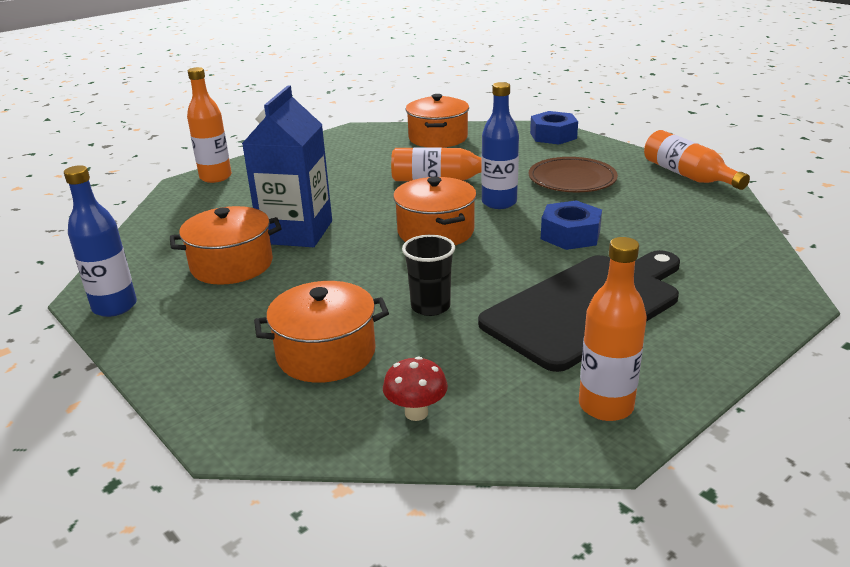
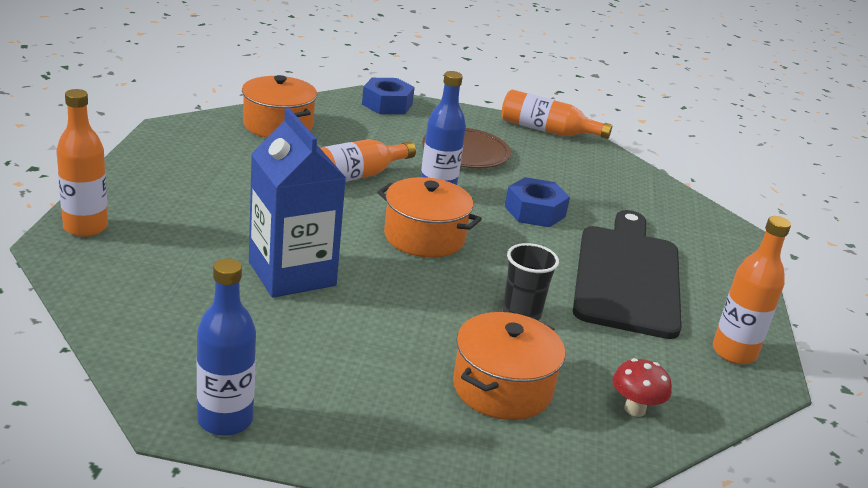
camera: 45 degrees left, 0 degrees up
(232, 265) = (280, 330): orange pot -> none

